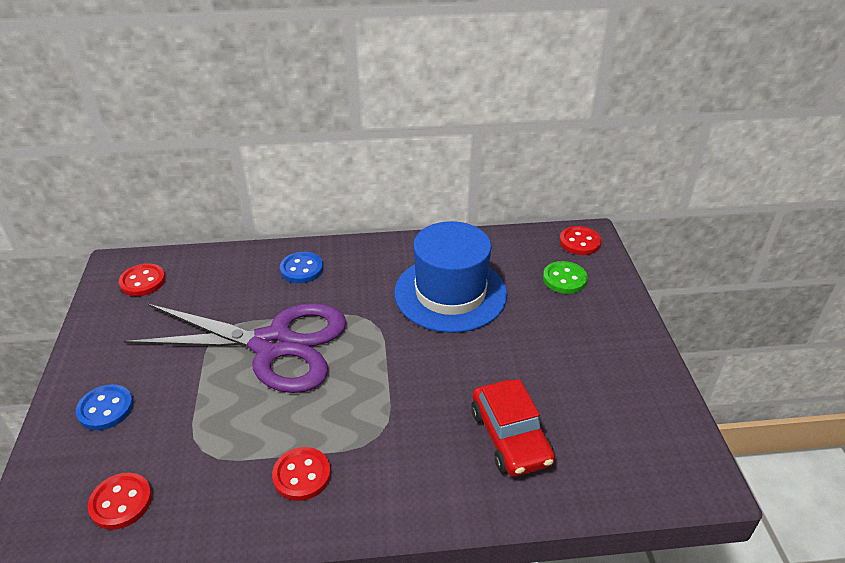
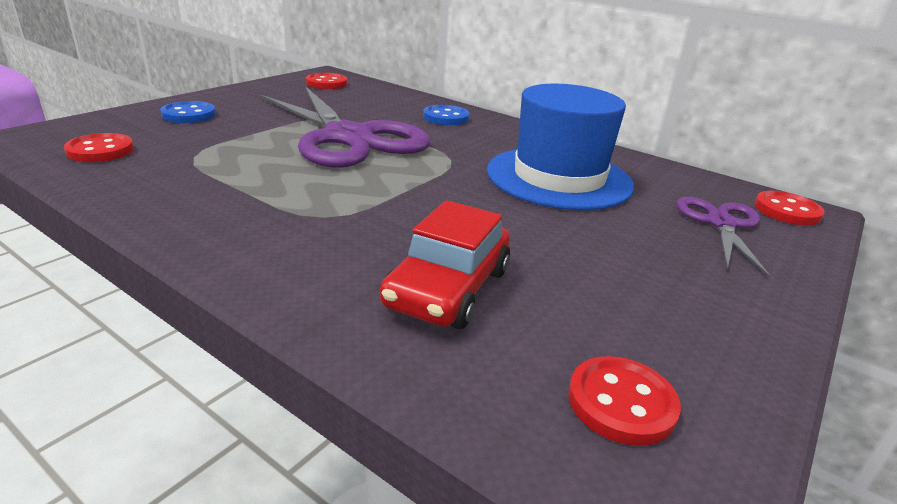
camera: 40 degrees right, 10 degrees down
(302, 475) = (222, 202): red button -> red button (621, 403)
(564, 279) = (721, 224): green button -> purple scissors

